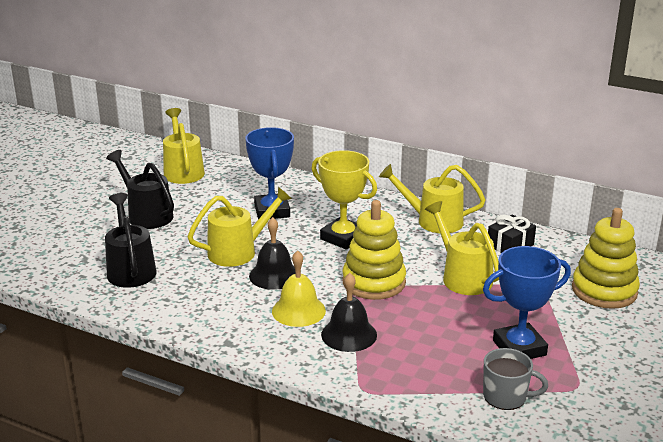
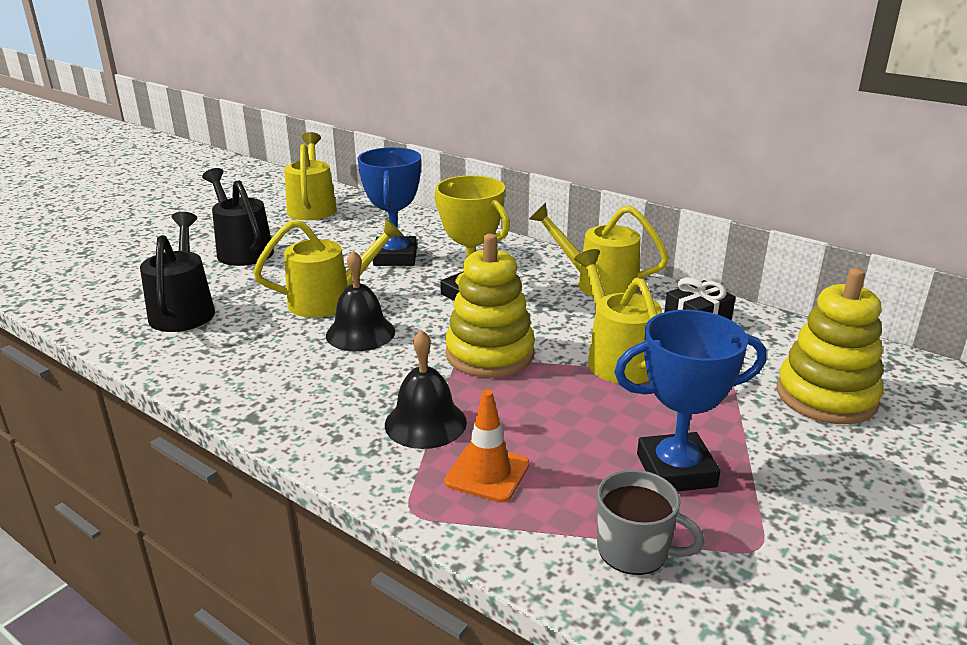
camera: 10 degrees right, 0 degrees up
(298, 310) = (370, 382): yellow bell -> none
(402, 362) = (487, 473): none -> orange traffic cone

